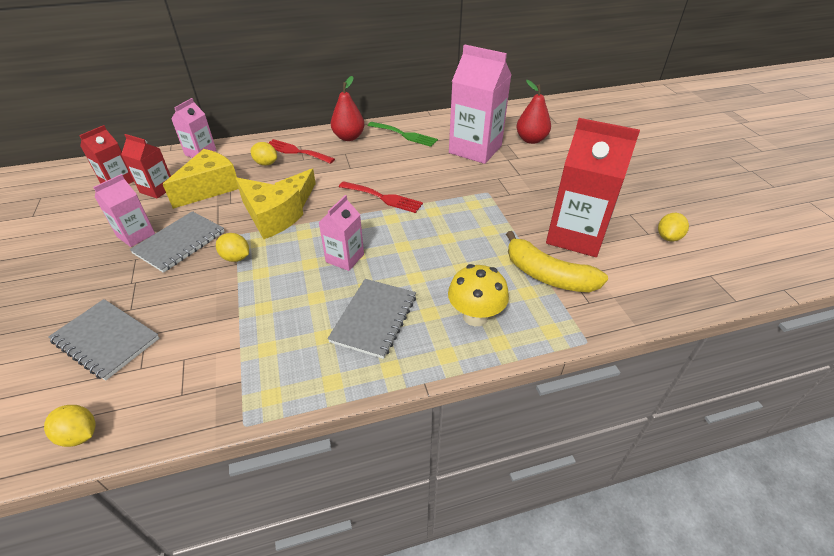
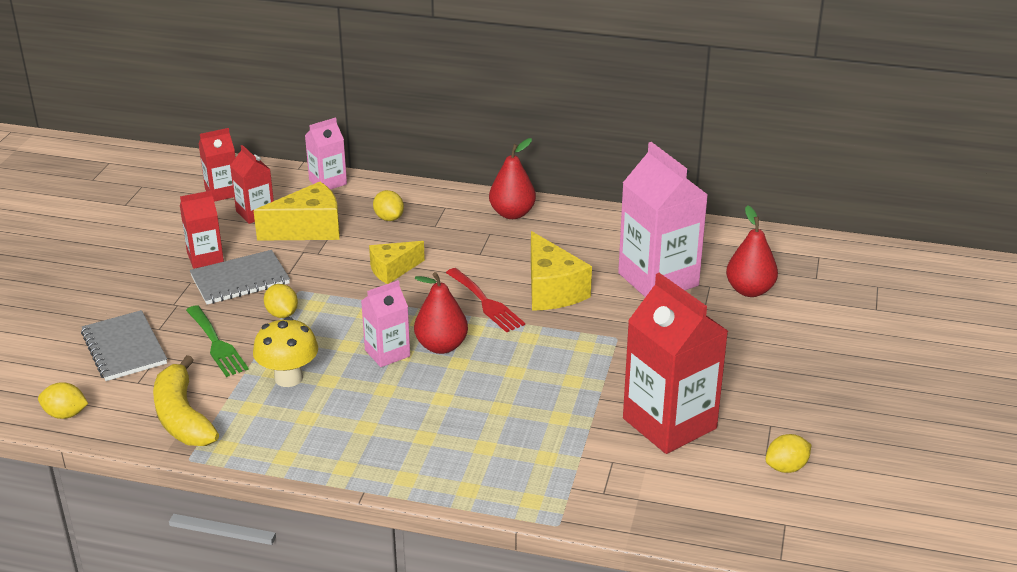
camera: 30 degrees right, 10 degrees down
(79, 435) = (65, 414): yellow lemon -> yellow lemon turned 45 degrees counterclockwise
(136, 235) = (205, 257): pink carton -> red carton
(271, 218) = (346, 285): yellow cheese -> yellow cheese (552, 290)
(296, 151) = (434, 213): red fork -> none
(374, 319) = (366, 421): grey notebook -> none
(380, 238) = (441, 346): none -> red pear
(404, 135) = (585, 232): green fork -> green fork (216, 344)
(475, 316) = (467, 457): yellow mushroom -> yellow mushroom (288, 378)
(548, 275) = (587, 450): yellow banana -> yellow banana (182, 417)

